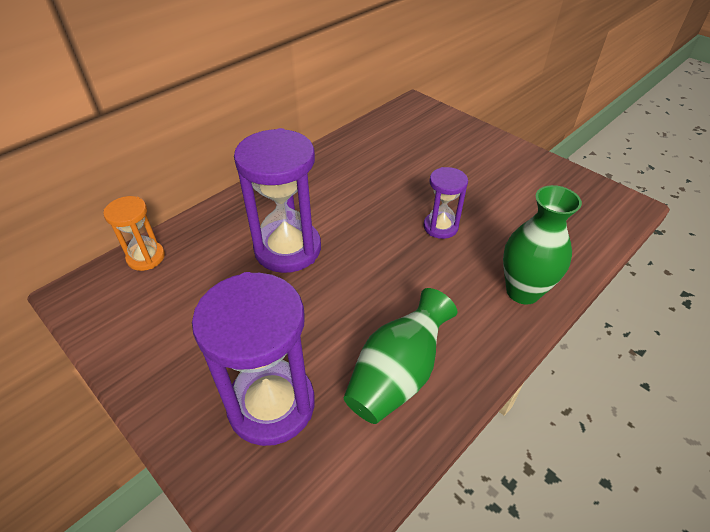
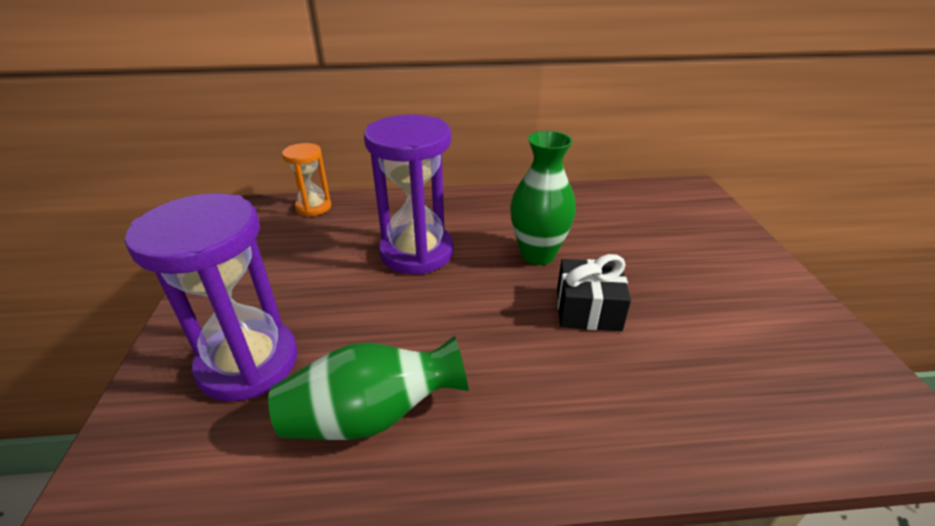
camera: 40 degrees right, 10 degrees down
(440, 227) = (588, 309): purple hourglass -> black gift
(522, 291) = (613, 431): green vase -> green vase (537, 254)

